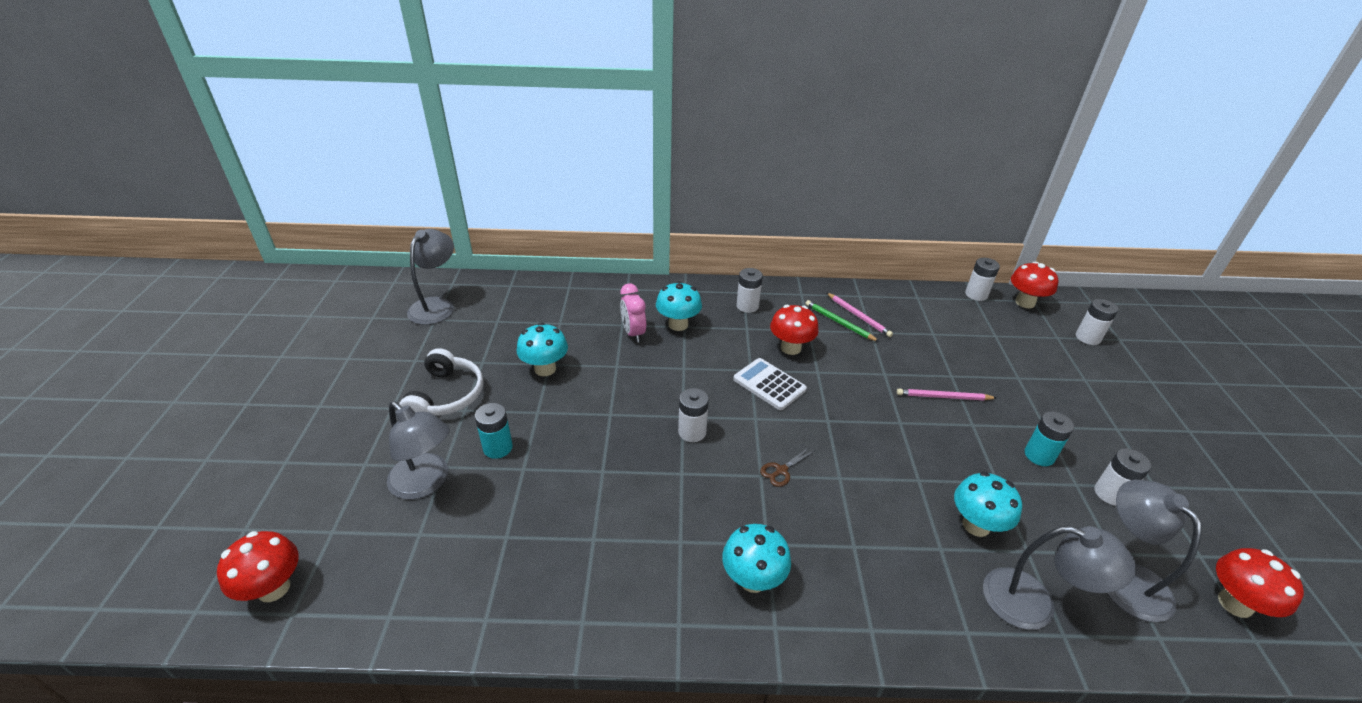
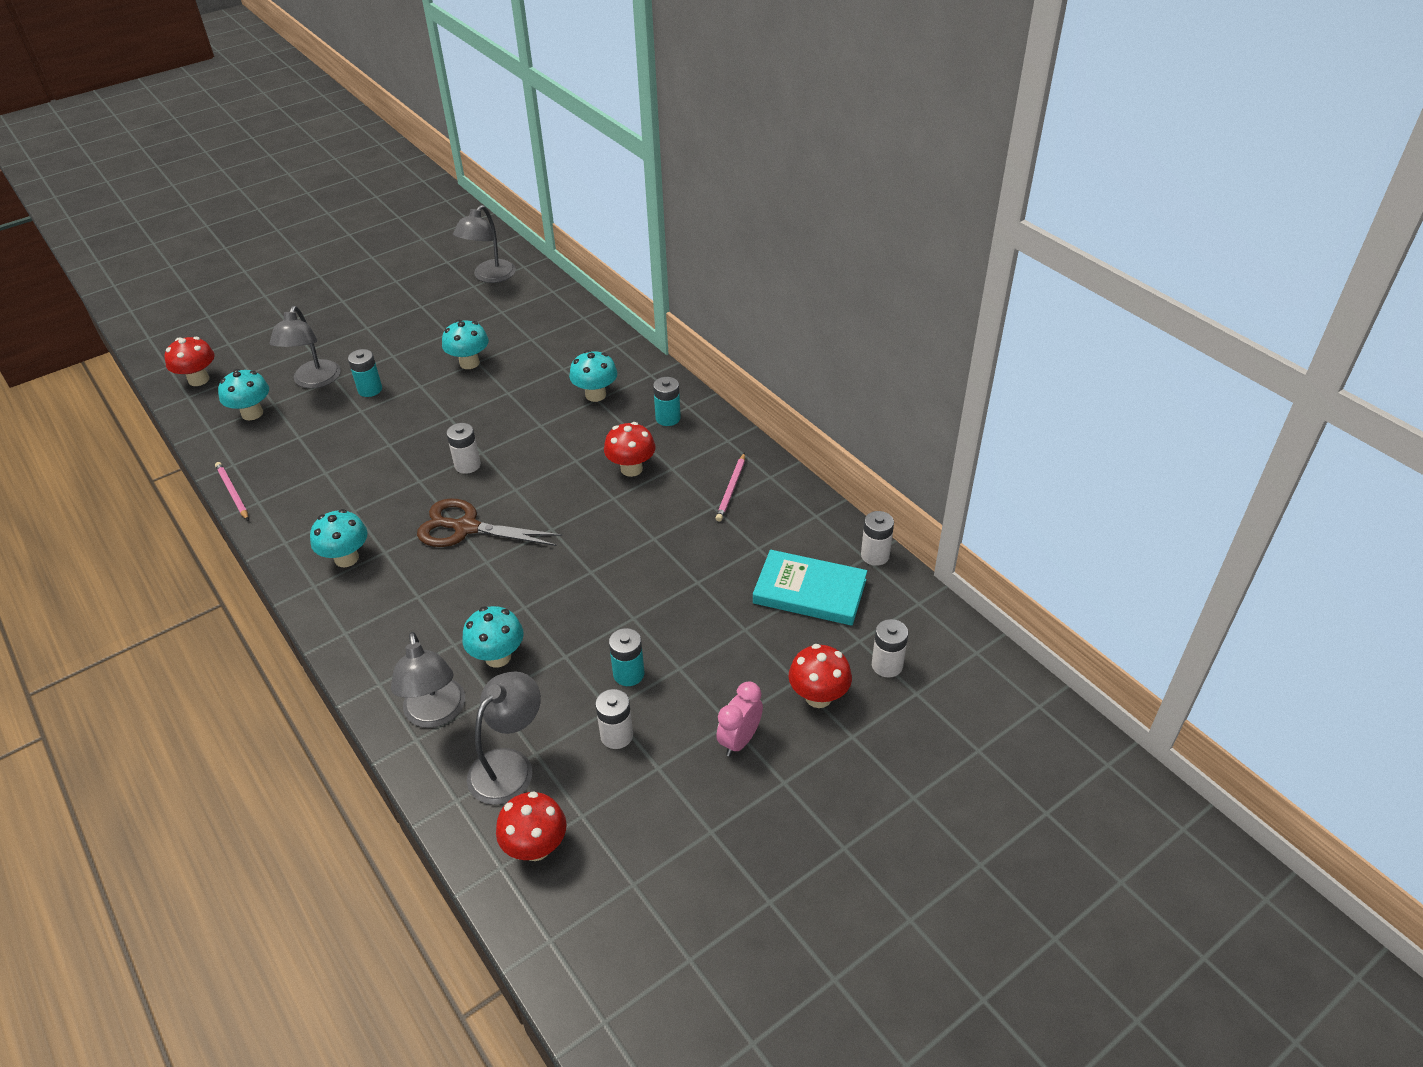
camera: 55 degrees right, 5 degrees up
(412, 561) = (252, 413): none -> turquoise mushroom
(436, 305) = (489, 276): grey lamp -> grey lamp turned 135 degrees clockwise
(446, 396) = (399, 340): white headphones -> none
(633, 333) = (558, 379): pink clock -> pink clock (739, 740)
(747, 306) = (668, 418): white battery -> turquoise battery
(769, 384) = (566, 478): white calculator -> none
(781, 470) = (466, 528): brown scissors -> brown scissors, size x2.33
(839, 322) = (705, 481): green pencil -> none
(943, 397) = (656, 586): pink pencil -> pink pencil (232, 492)
(995, 334) = (809, 591): none -> turquoise book
(1025, 302) = (905, 597): red mushroom -> red mushroom (818, 697)

